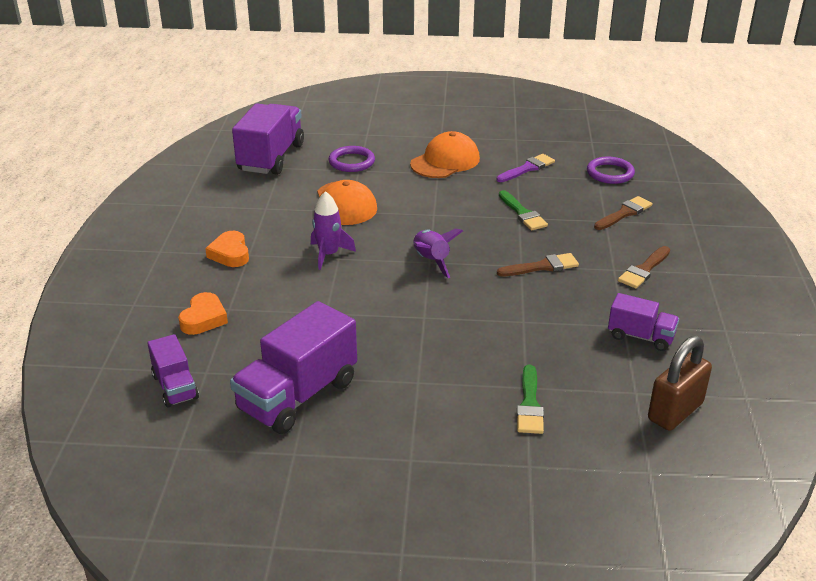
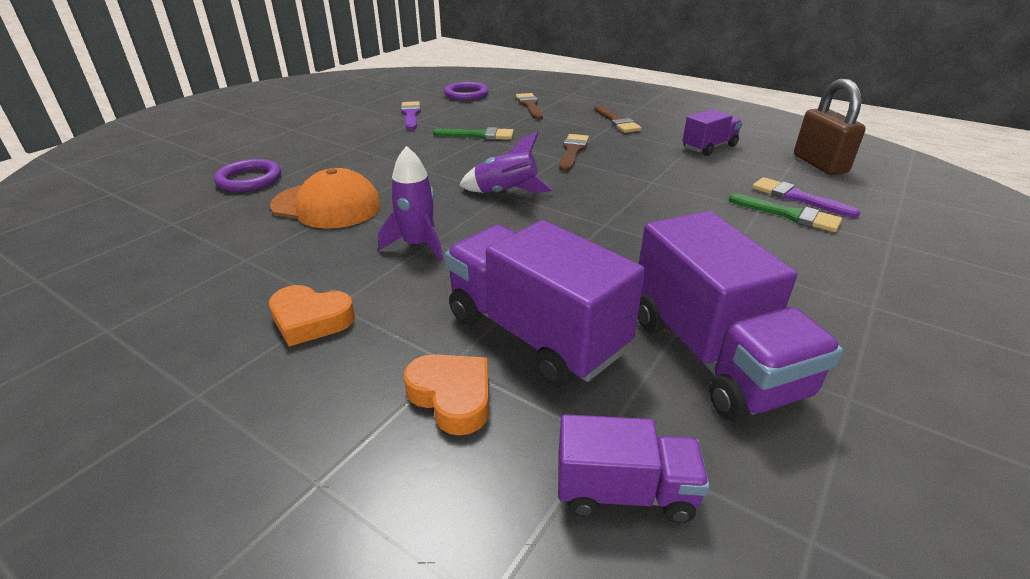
camera: 60 degrees left, 0 degrees up
(271, 157) = (135, 222): purple truck -> purple truck (534, 334)
(445, 161) = (338, 139): orange cap -> none
(572, 405) = (797, 197): none -> purple brush

